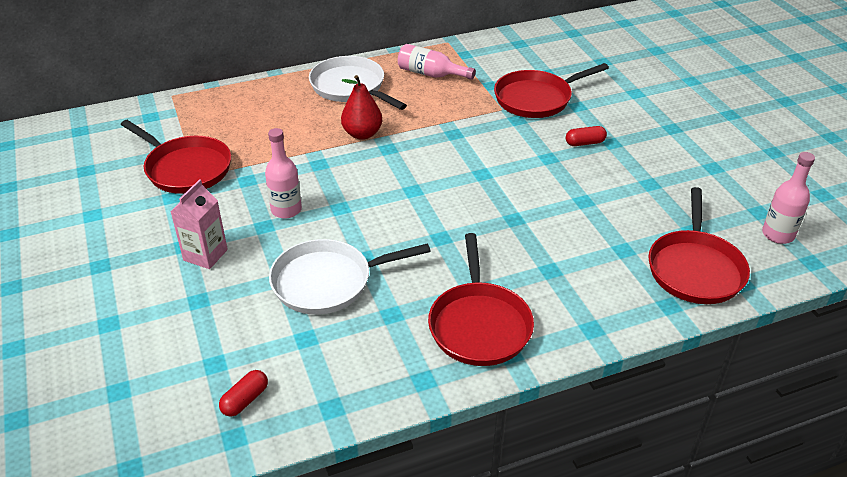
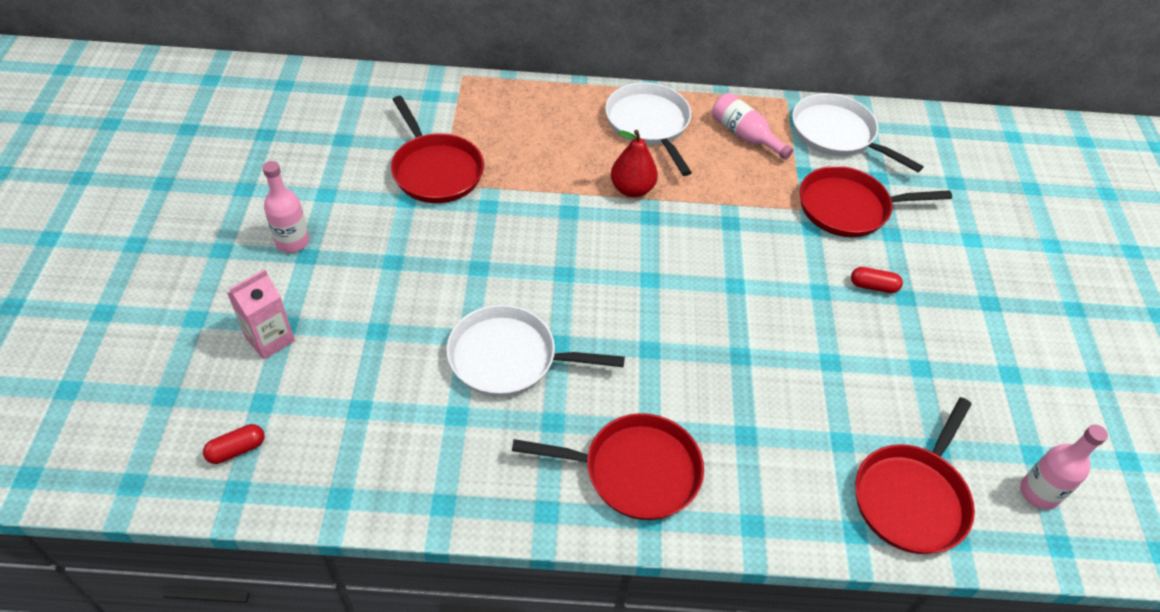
camera: 20 degrees right, 10 degrees up
(205, 255) = (407, 281): pink carton -> pink carton (270, 339)
(245, 400) = (368, 461): red capsule -> red capsule (237, 450)
(286, 210) = (509, 256): pink bottle -> pink bottle (292, 242)
(479, 325) = (635, 471): red pan -> red pan turned 105 degrees counterclockwise
(499, 55) = (836, 134): none -> white pan

